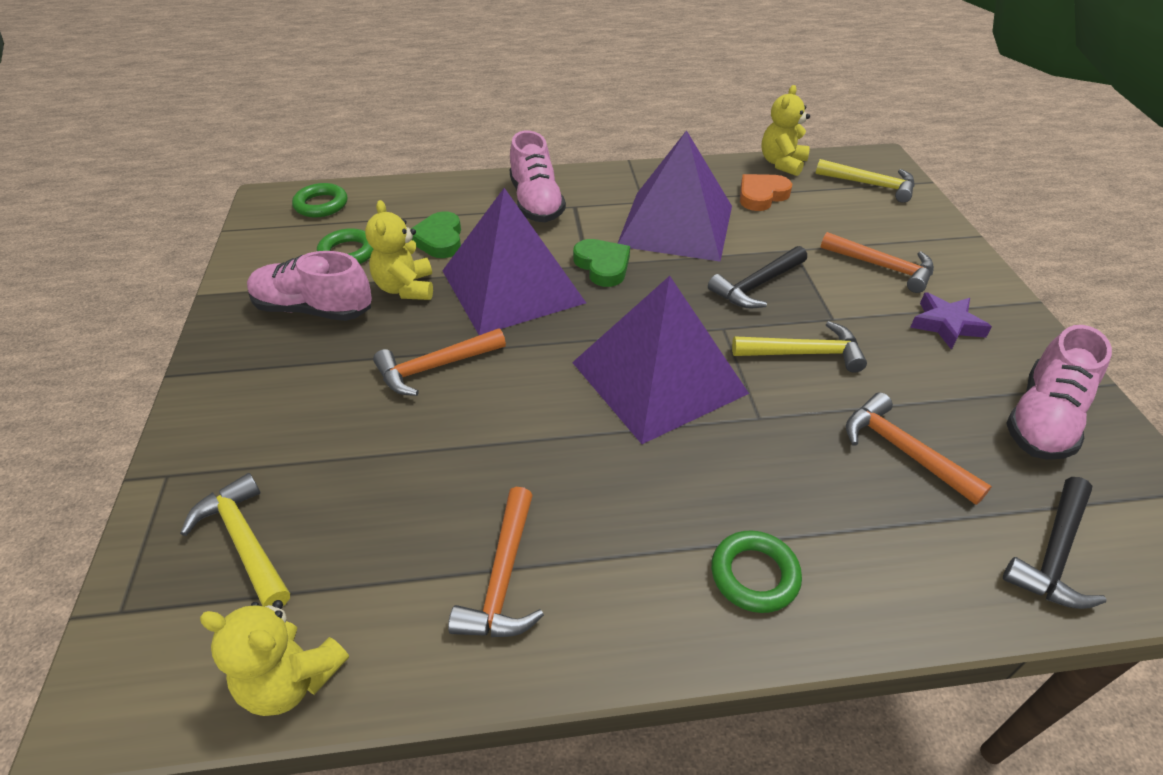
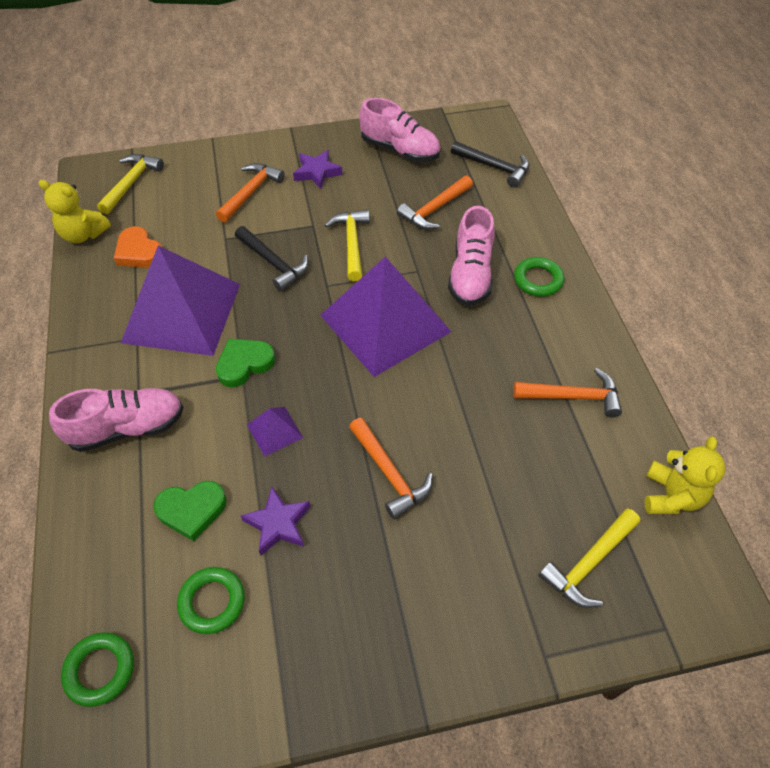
camera: 95 degrees left, 10 degrees up
(314, 309) = (314, 606): pink shoe -> pink shoe (470, 274)
(406, 288) = (278, 524): yellow teddy bear -> purple star
(512, 286) = (274, 431): purple pyramid -> purple pyramid, size x0.41

